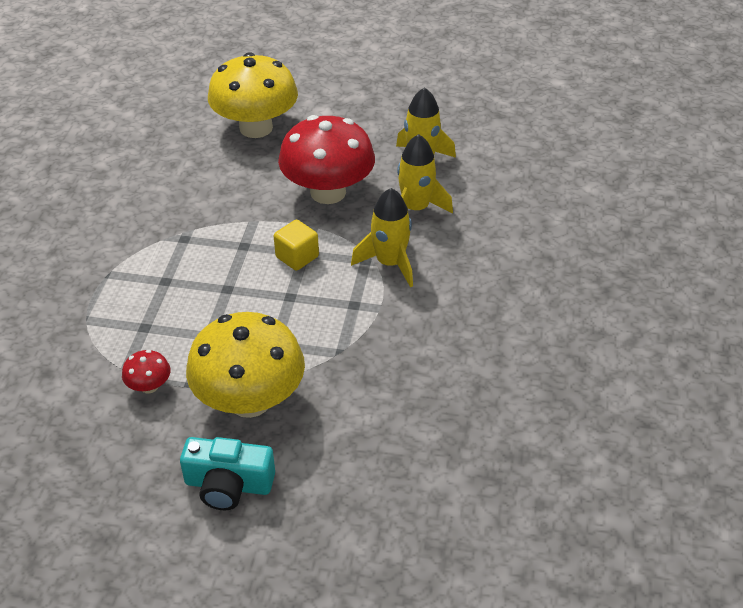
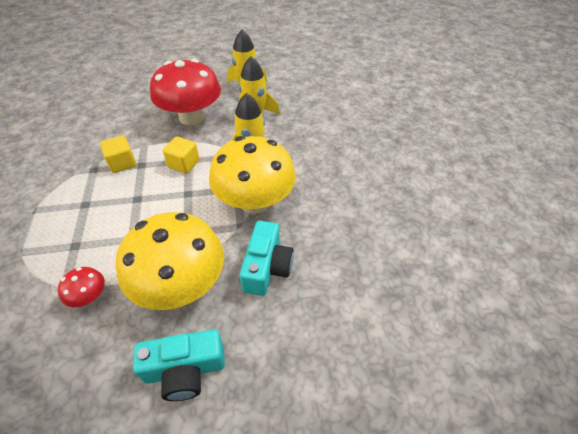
camera: 20 degrees left, 5 degrees up
(221, 238) = (122, 163): none -> yellow cube
(256, 128) = (128, 87): yellow mushroom -> yellow mushroom (254, 201)
(354, 408) = (266, 267): none -> turquoise camera

